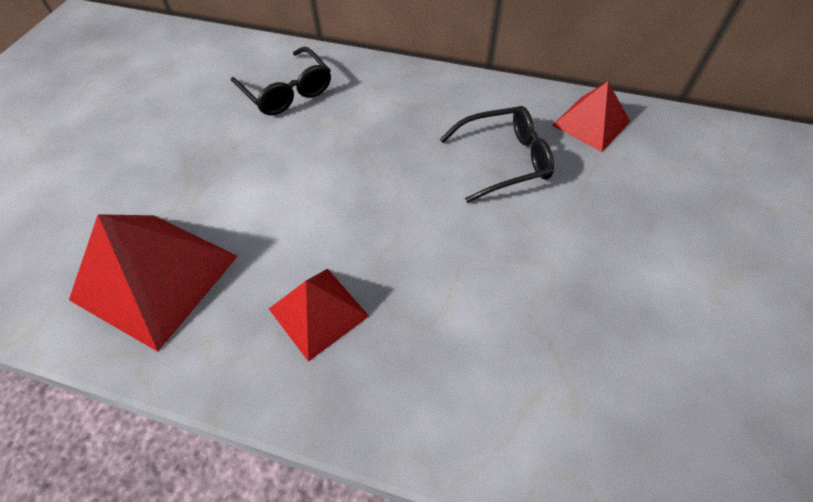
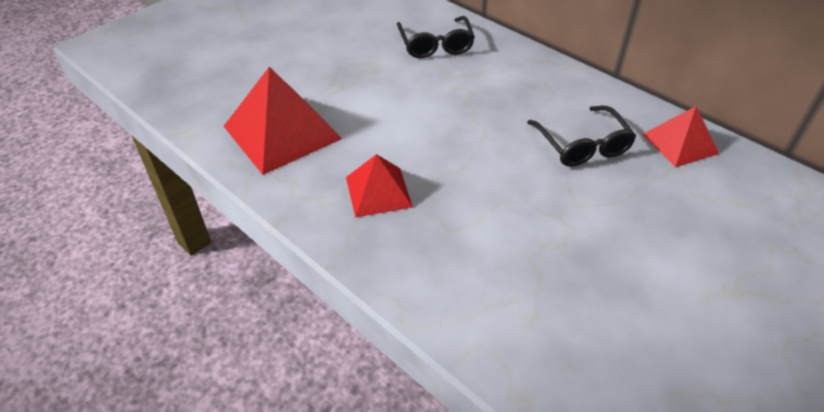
camera: 25 degrees right, 10 degrees down
(503, 160) = (582, 145): black glasses -> black glasses turned 60 degrees clockwise

